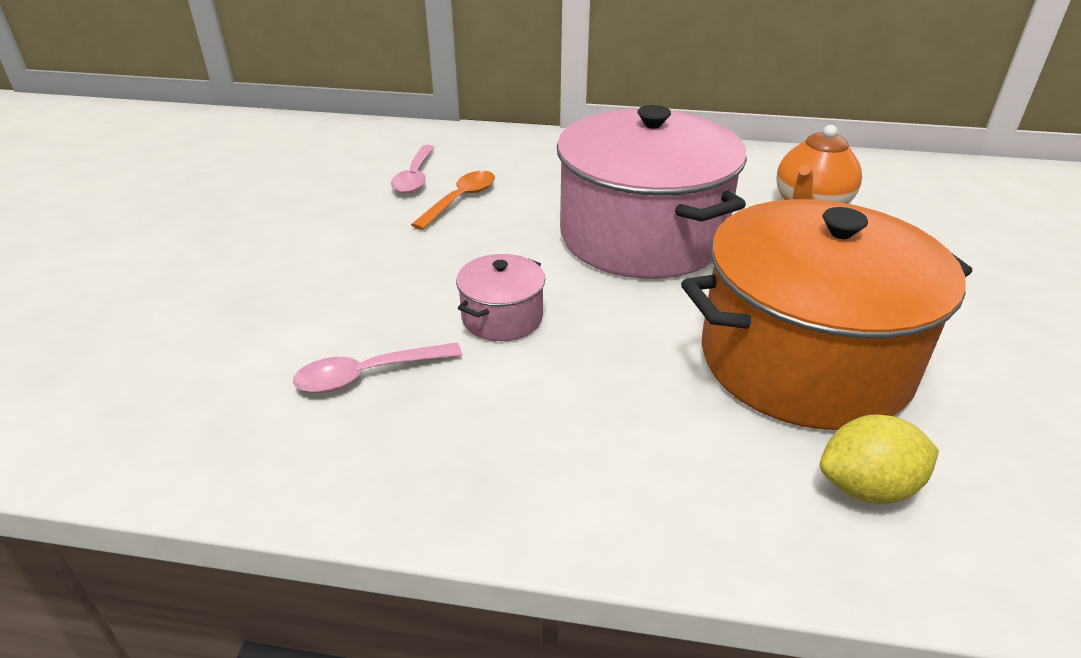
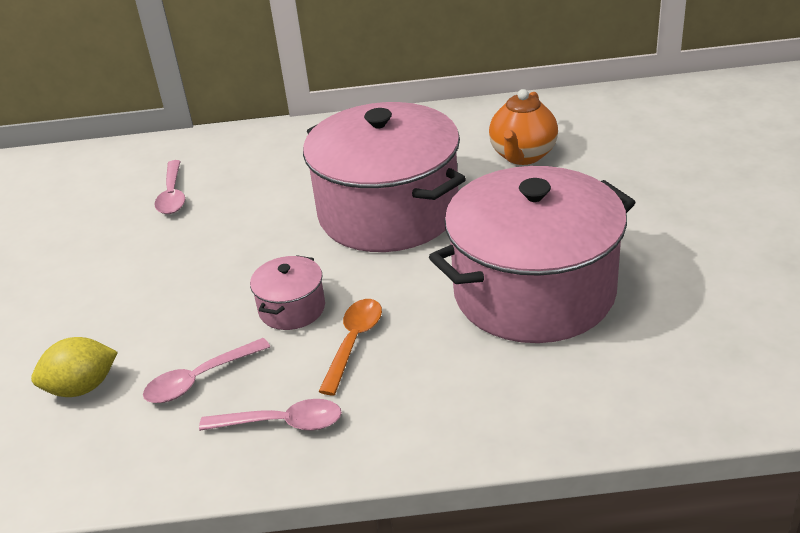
camera: 10 degrees left, 0 degrees up
(446, 453) = (282, 423): none -> pink spoon
(460, 200) = (222, 210): orange spoon -> orange spoon (353, 342)
(804, 360) = (534, 292): orange pot -> pink pot
(867, 487) = (588, 376): yellow lemon -> yellow lemon (82, 387)

